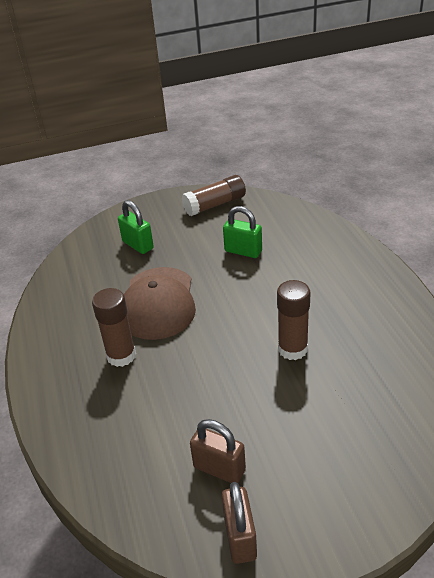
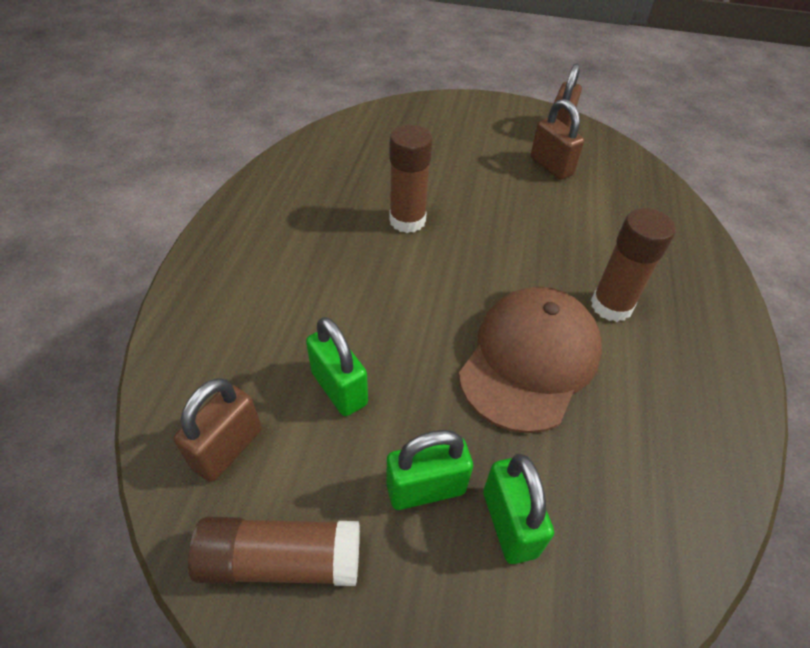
camera: 155 degrees left, 10 degrees up
(177, 240) = (426, 488): none -> green padlock
(267, 217) = (227, 448): none -> brown padlock

